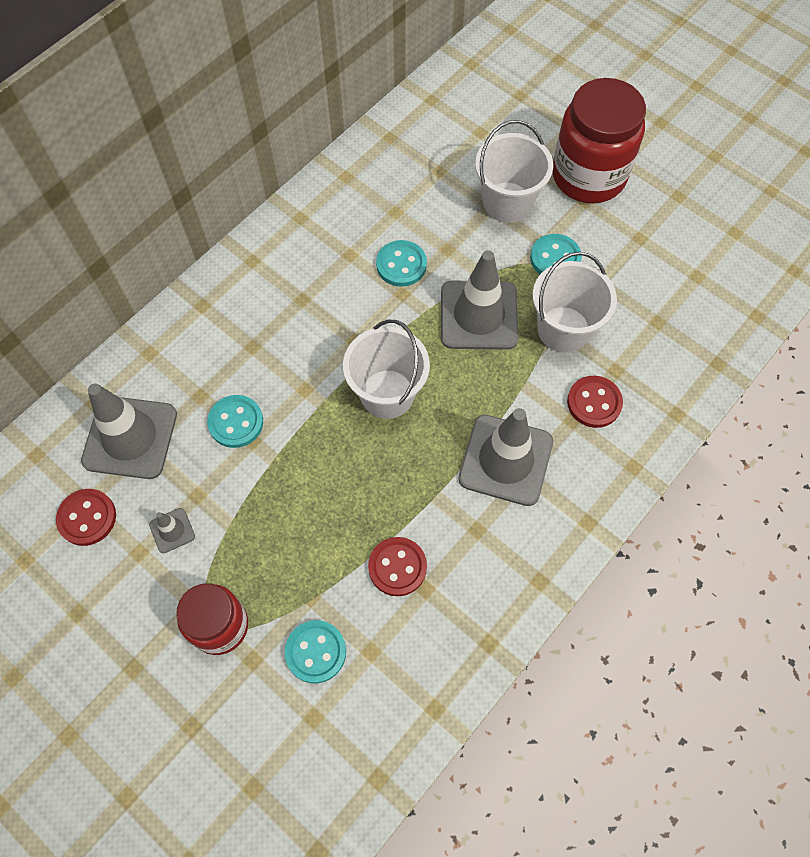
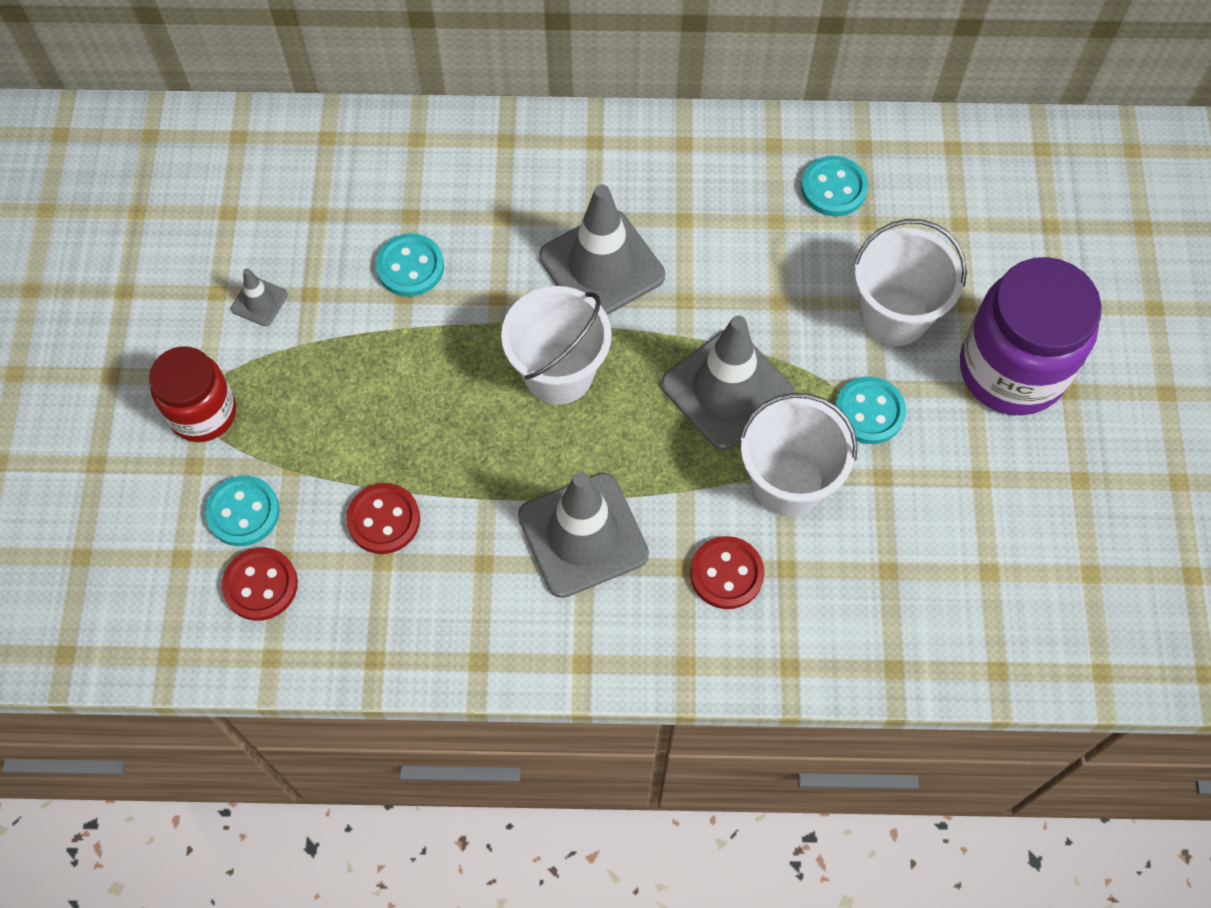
camera: 50 degrees right, 0 degrees up
(87, 518) = (214, 225): red button -> red button (260, 585)
(130, 437) = (319, 194): grey traffic cone -> grey traffic cone (602, 266)
(401, 265) = (718, 274): turquoise button -> turquoise button (833, 188)
(588, 176) = (1012, 369): red jar -> purple jar

